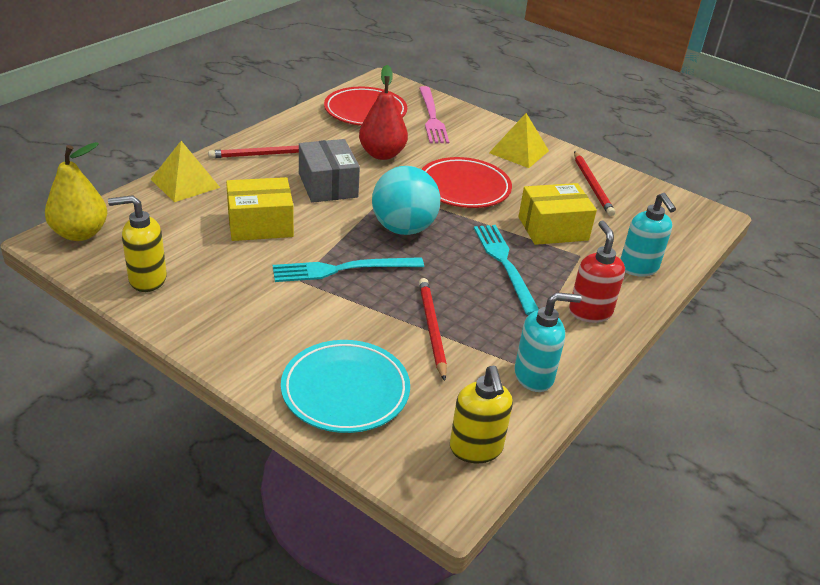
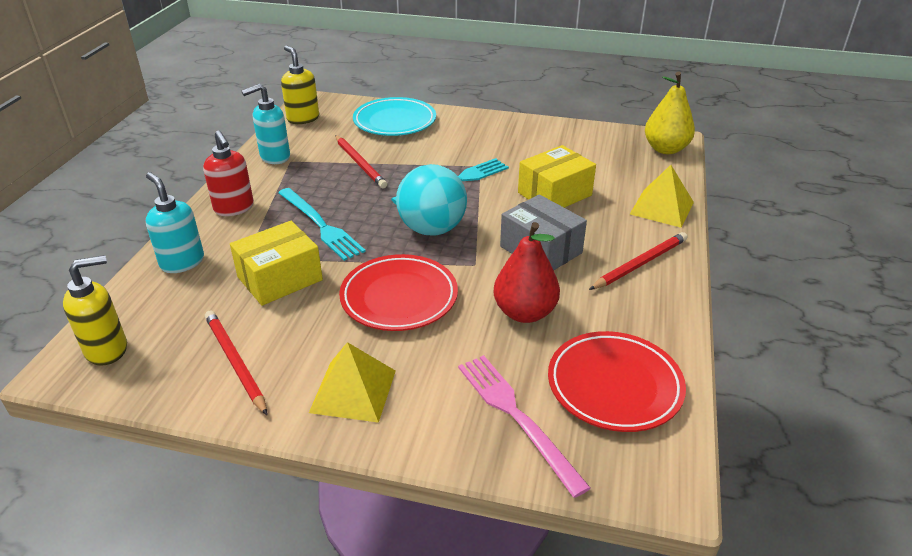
camera: 160 degrees right, 0 degrees up
(147, 279) = (578, 138): yellow soap dispenser -> yellow soap dispenser (107, 349)

